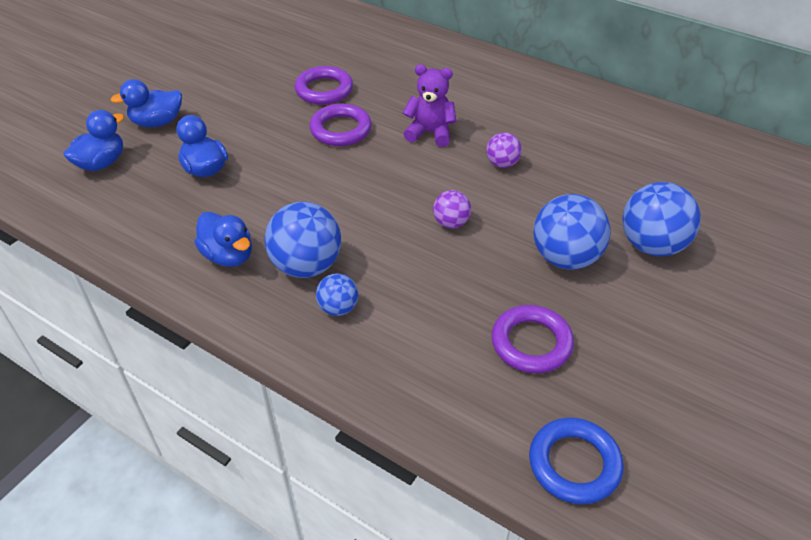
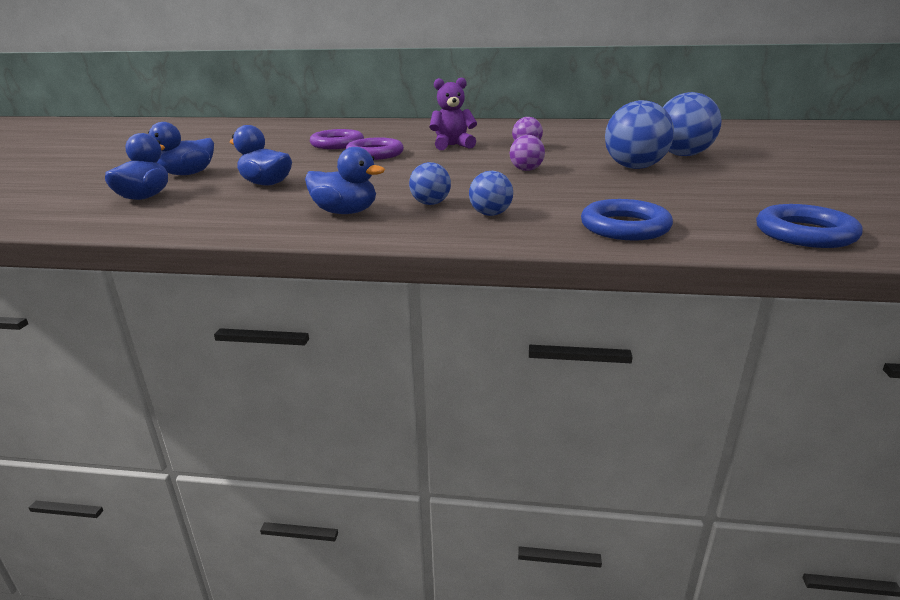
camera: 25 degrees left, 20 degrees down
(306, 266) = (430, 203): blue ball -> blue ball, size x0.54
(427, 381) = (624, 227): none -> blue ring
(531, 343) = (673, 198): purple ring -> none

